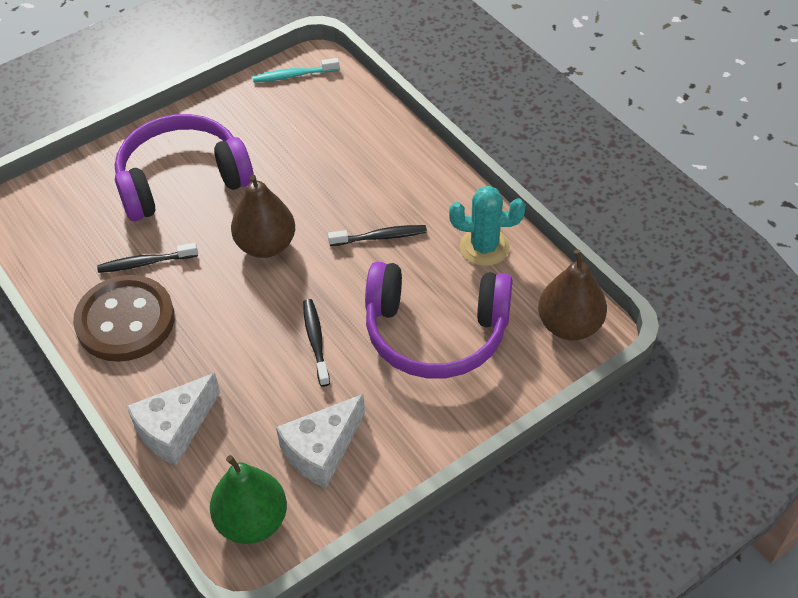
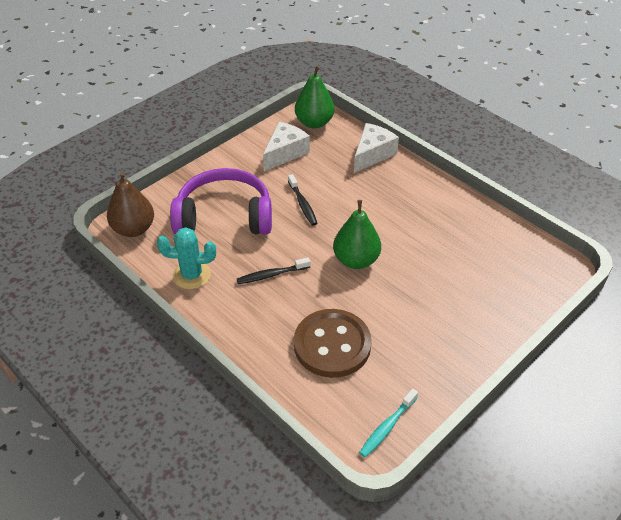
camera: 170 degrees right, 5 degrees down
(125, 321) = (431, 203): brown button -> brown button (332, 345)
(145, 263) = (438, 239): black toothbrush -> none
(182, 180) = (443, 305): purple headphones -> none
(266, 245) = (356, 260): brown pear -> green pear
(293, 75) = (387, 427): turquoise toothbrush -> turquoise toothbrush turned 150 degrees clockwise

